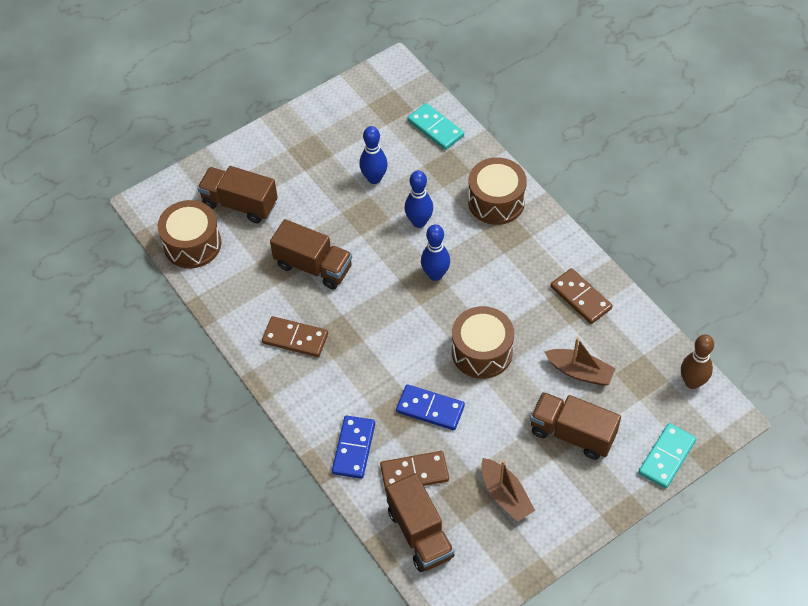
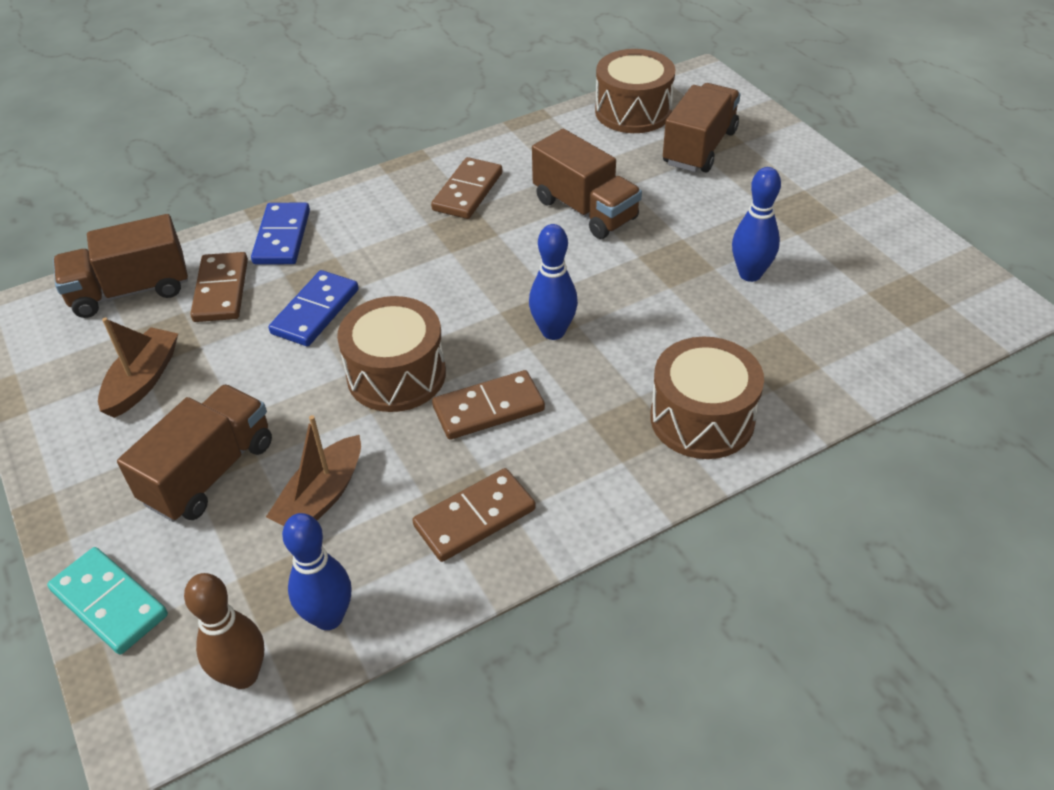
camera: 95 degrees right, 10 degrees down
(313, 266) = (585, 209): brown truck -> brown truck turned 75 degrees counterclockwise
(353, 448) = (282, 237): blue domino -> blue domino turned 75 degrees clockwise
(419, 222) = (660, 319): blue bowling pin -> blue bowling pin (328, 617)
(435, 128) = (867, 351): turquoise domino -> none
(503, 300) = (488, 408): none -> brown domino
(505, 495) = (143, 381): brown boat -> brown boat turned 135 degrees clockwise

